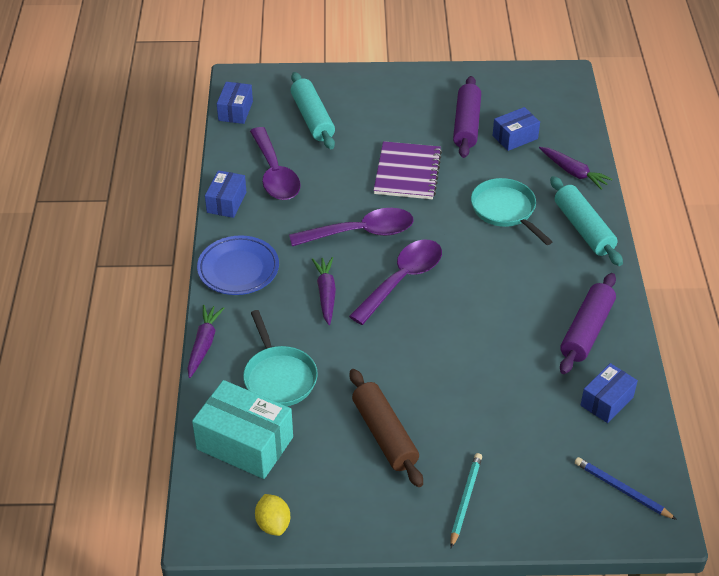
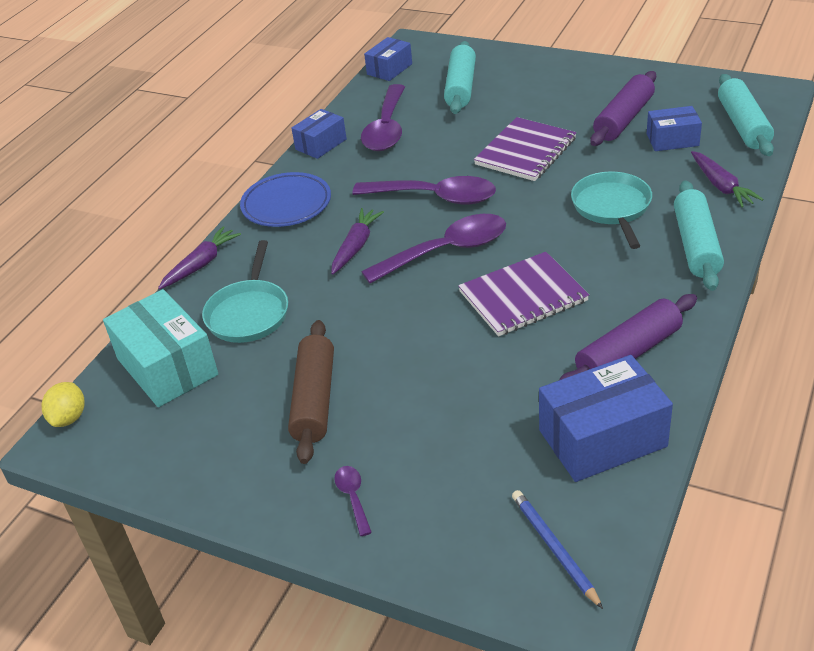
camera: 30 degrees right, 5 degrees down
(273, 524) = (132, 455): yellow lemon -> yellow lemon (69, 418)
(465, 500) = (353, 498): turquoise pencil -> purple spoon
(485, 304) = (523, 296): none -> purple notebook
(559, 112) = (743, 125): none -> turquoise rolling pin
(607, 401) = (602, 438): blue box -> blue box, size x1.70

